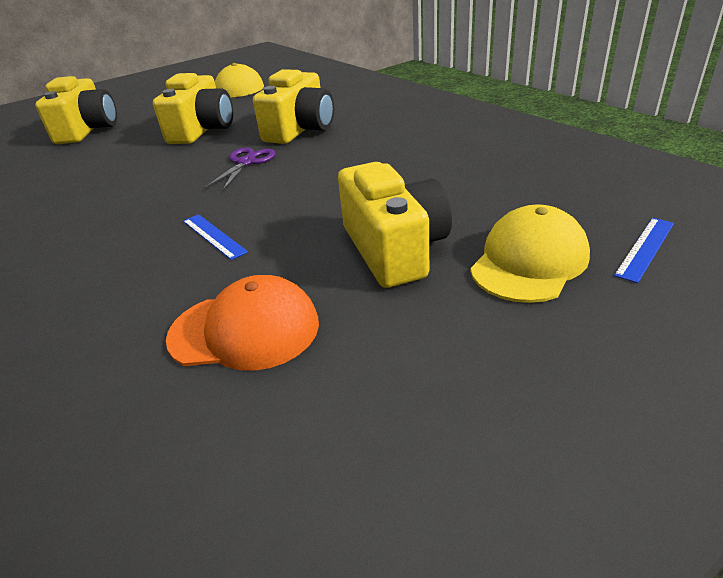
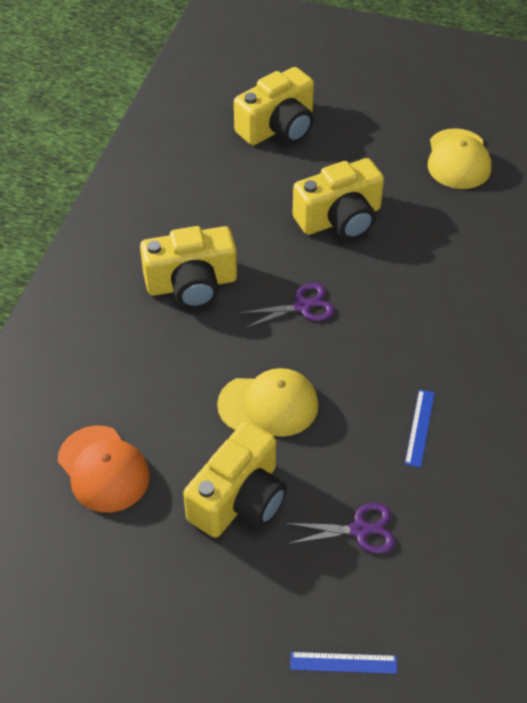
camera: 50 degrees right, 15 degrees up
(213, 236) = (183, 373): blue ruler -> blue ruler (419, 427)
(300, 129) = (395, 299): yellow camera -> yellow camera (192, 284)
(495, 198) = (359, 530): none -> purple scissors
(529, 261) = (277, 592): yellow cap -> yellow cap (268, 405)

